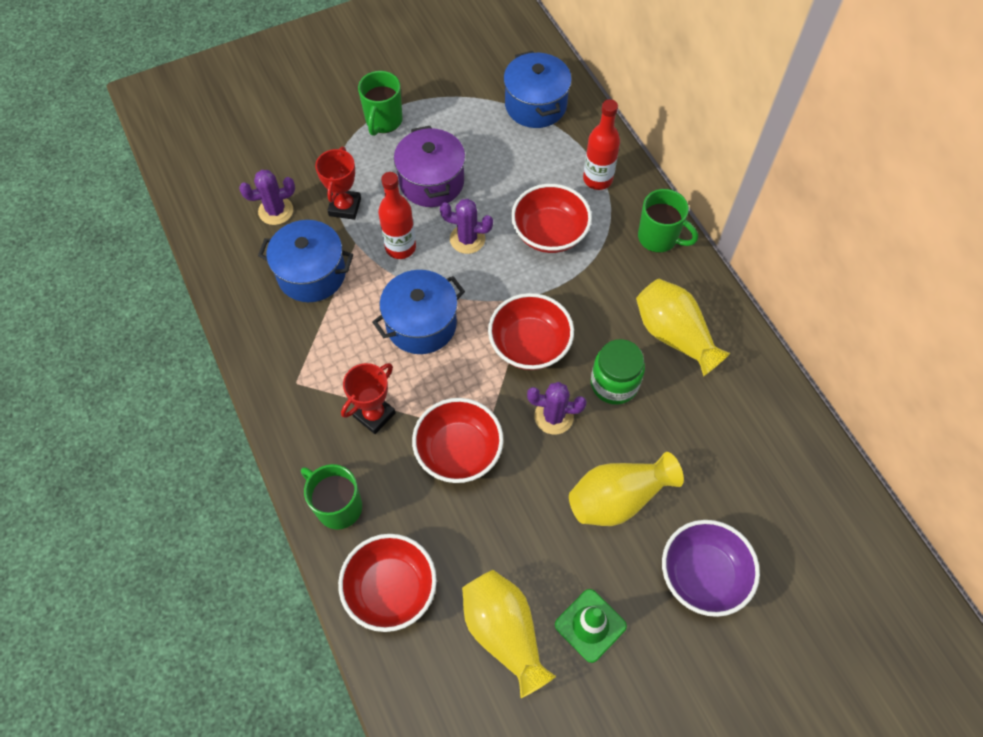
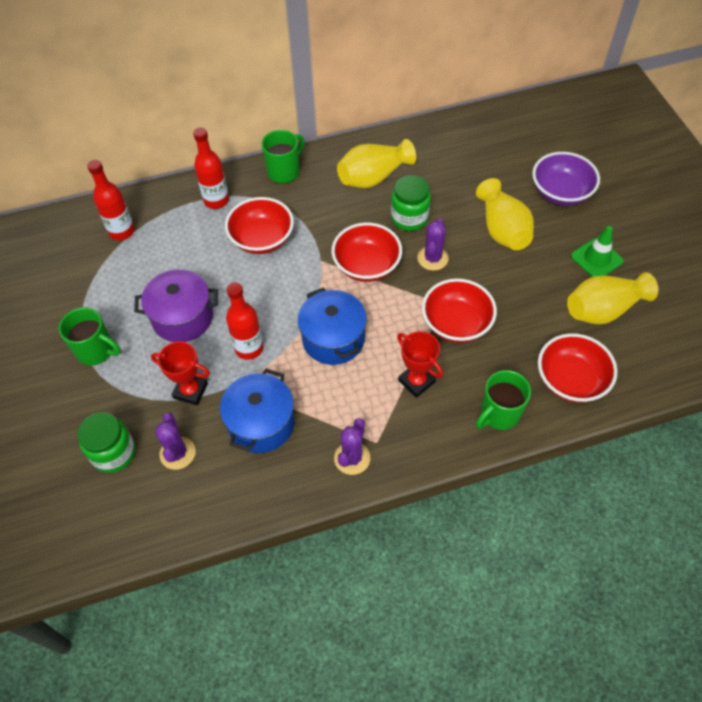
camera: 80 degrees left, 5 degrees down
(274, 161) = (113, 453): none -> green jar
(467, 239) = (253, 297): purple cactus -> purple cactus (352, 458)
(535, 105) = (122, 231): blue pot -> red bottle

